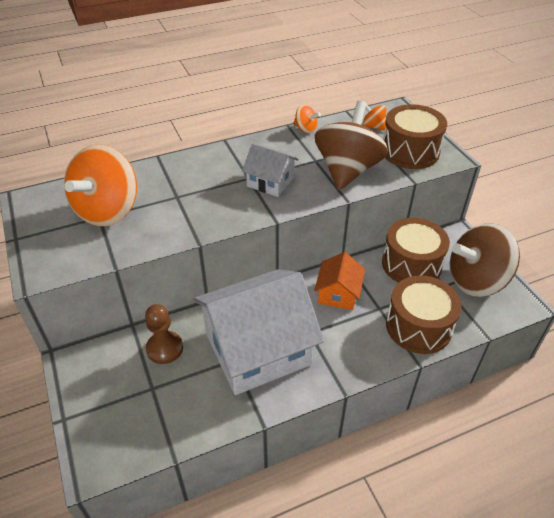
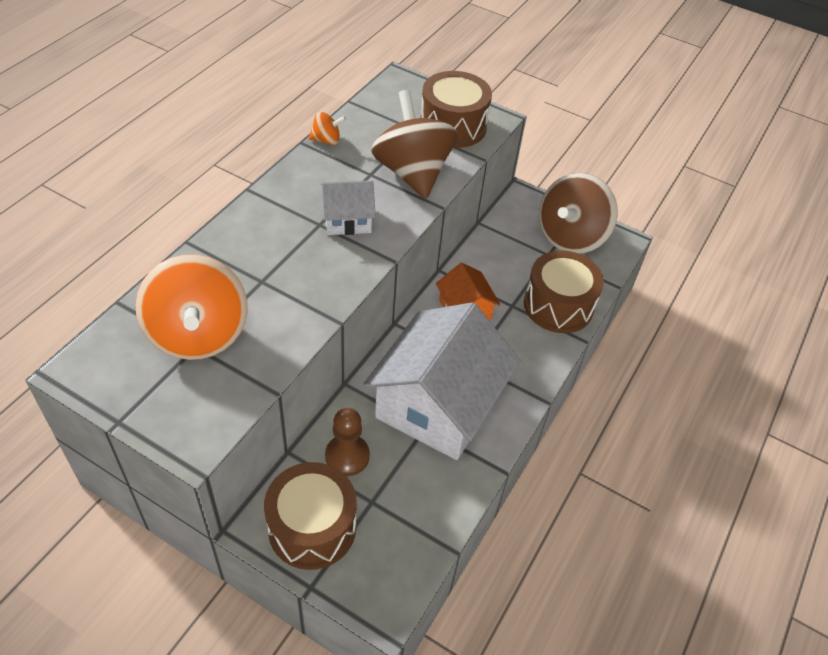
camera: 40 degrees left, 5 degrees up
(373, 126) = (393, 110): orange spinning top -> none
(411, 264) = (505, 247): brown drum -> brown drum (312, 527)

